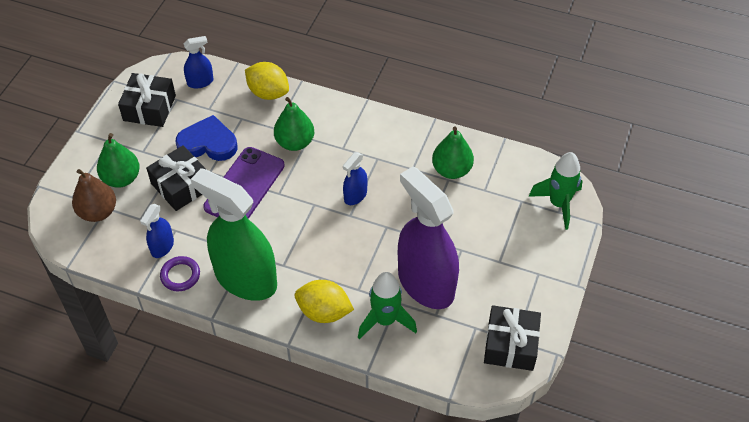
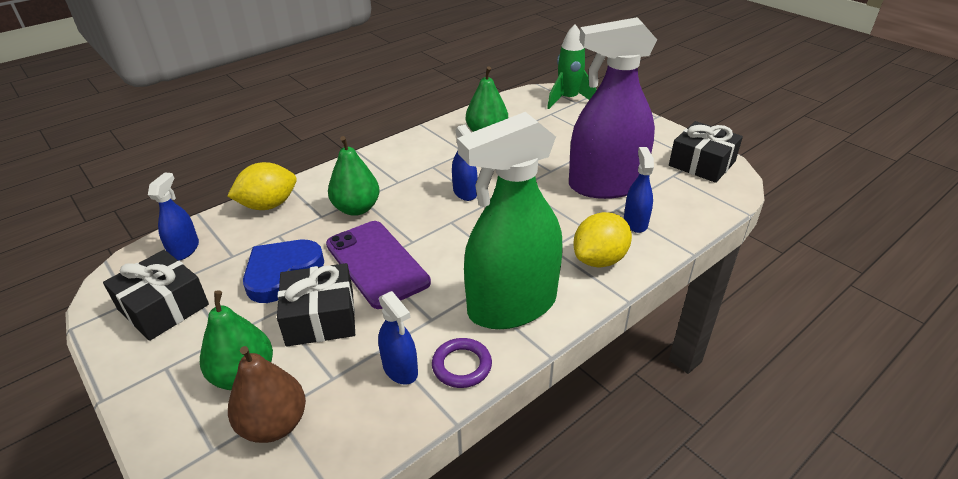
camera: 60 degrees left, 15 degrees down
(385, 320) = (635, 222): green rocket -> blue spray bottle

